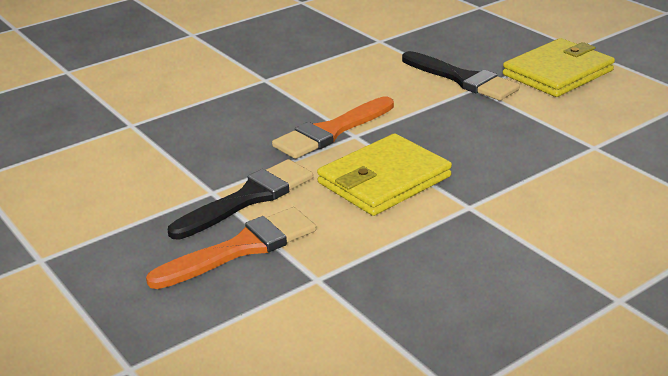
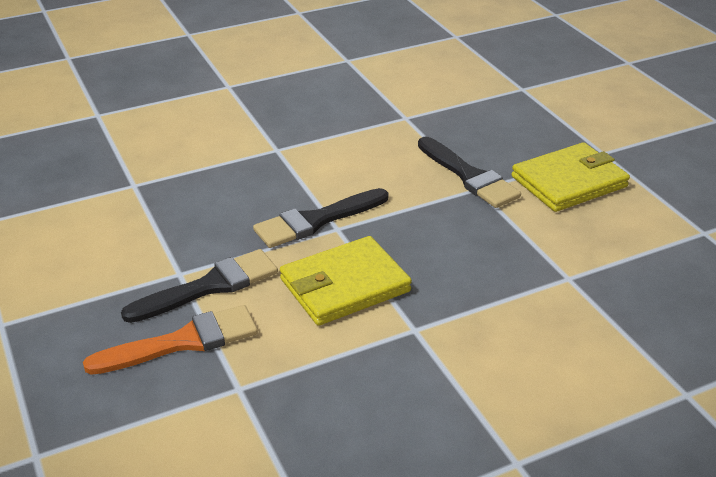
camera: 10 degrees right, 5 degrees up
(331, 131) = (316, 221): orange brush -> black brush

